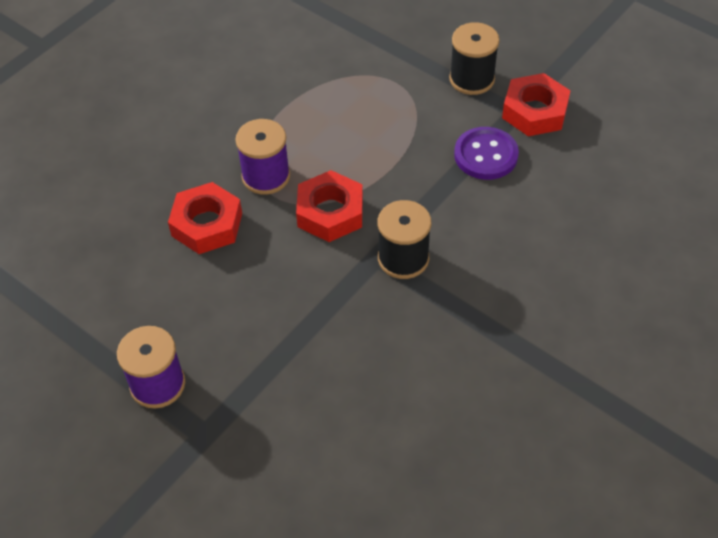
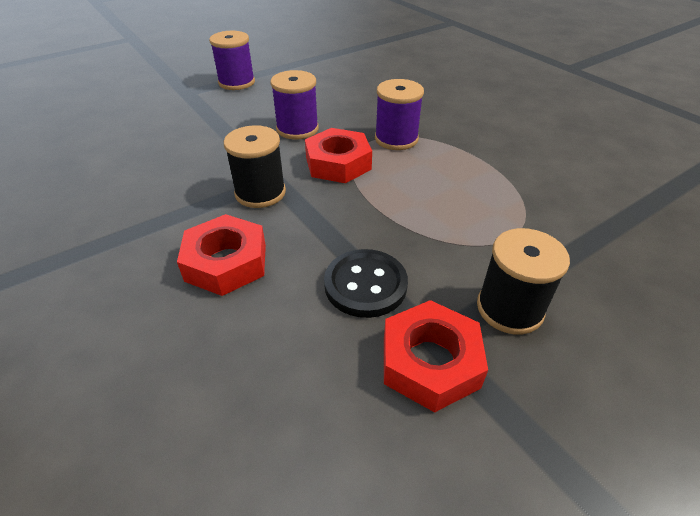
camera: 105 degrees right, 10 degrees down
(207, 224) = (357, 110): red nut -> red nut (226, 262)
(271, 268) = (297, 129): none -> purple spool
(486, 155) = (365, 285): purple button -> black button

